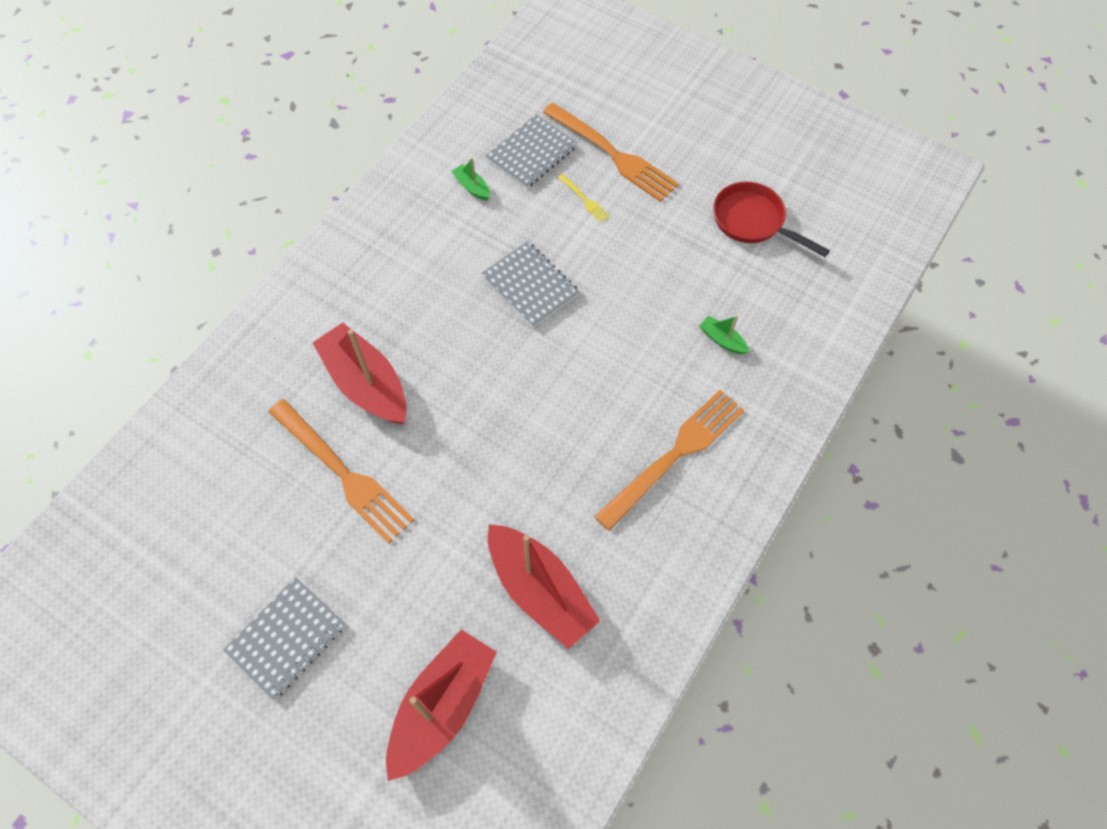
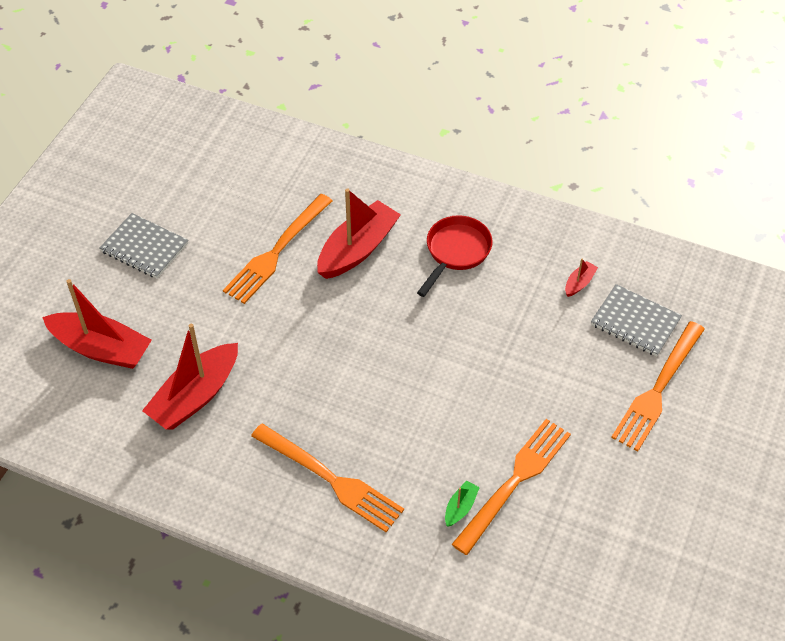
camera: 80 degrees right, 10 degrees down
(472, 187) = (579, 283): green boat -> red boat
(530, 286) = (481, 345): grey notebook -> none
(585, 200) = (593, 373): yellow fork -> none
(697, 288) = (515, 480): none -> orange fork
(753, 221) = (612, 524): red pan -> red pan (455, 252)

